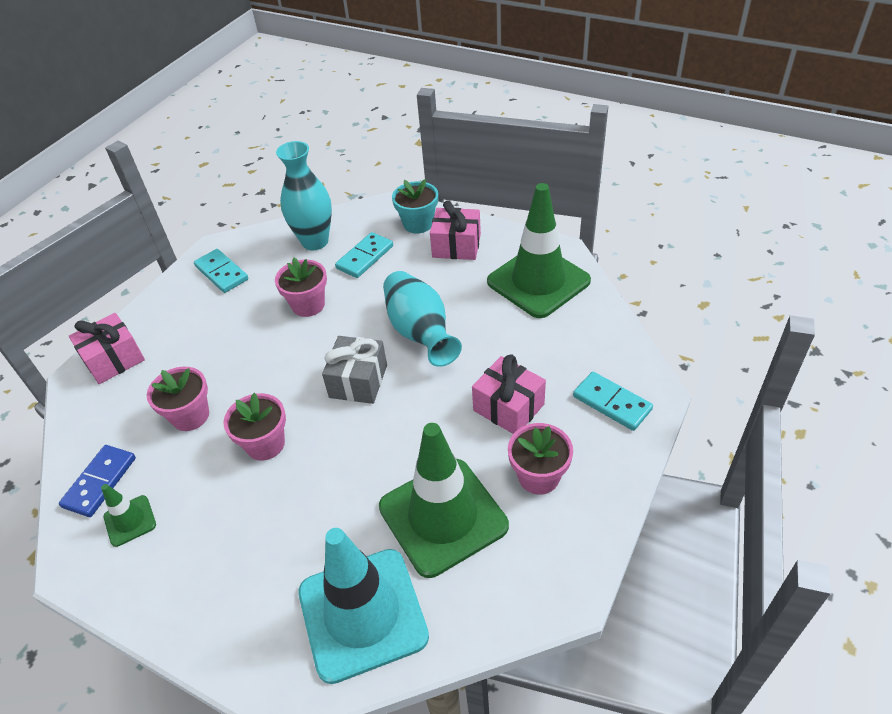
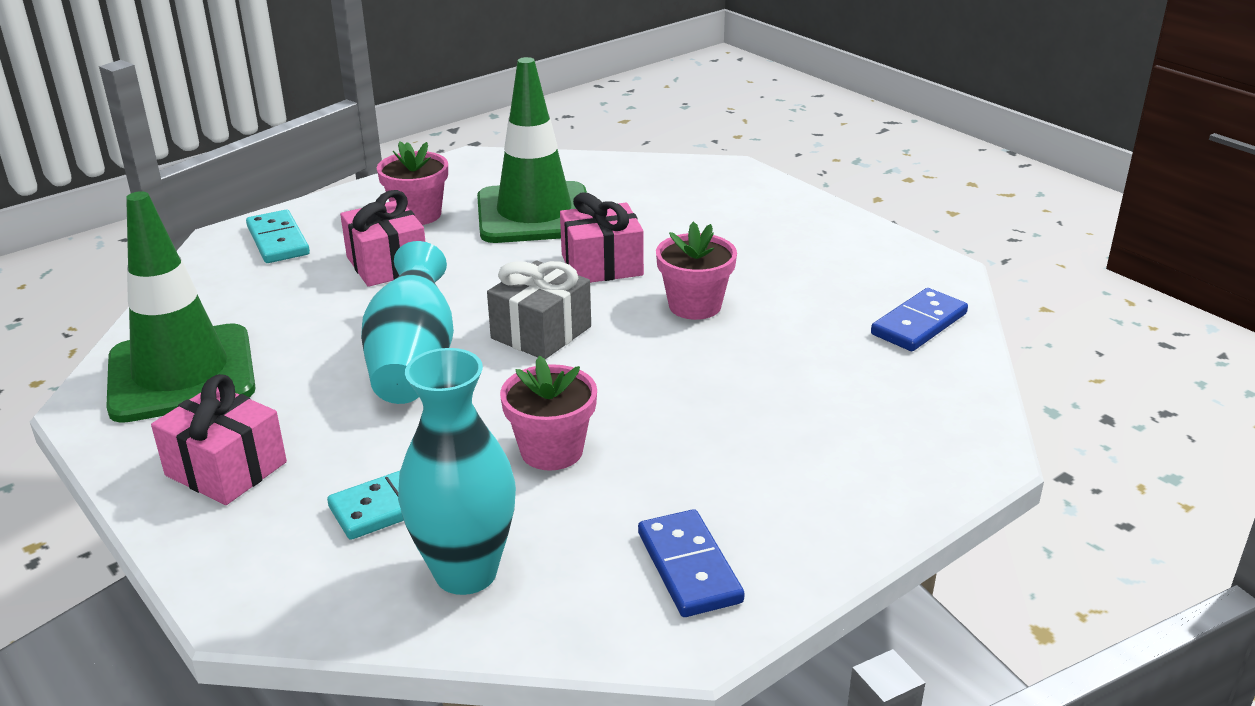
camera: 160 degrees left, 15 degrees down
(114, 359) = (917, 465): pink gift -> pink gift (602, 265)
(130, 521) = (876, 284): green traffic cone -> none
(190, 416) = (790, 357): pink flower pot -> none
(221, 273) = (689, 567): turquoise domino -> blue domino
(362, 614) = (649, 185): turquoise traffic cone -> none
(418, 224) = (241, 538): turquoise flower pot -> none

